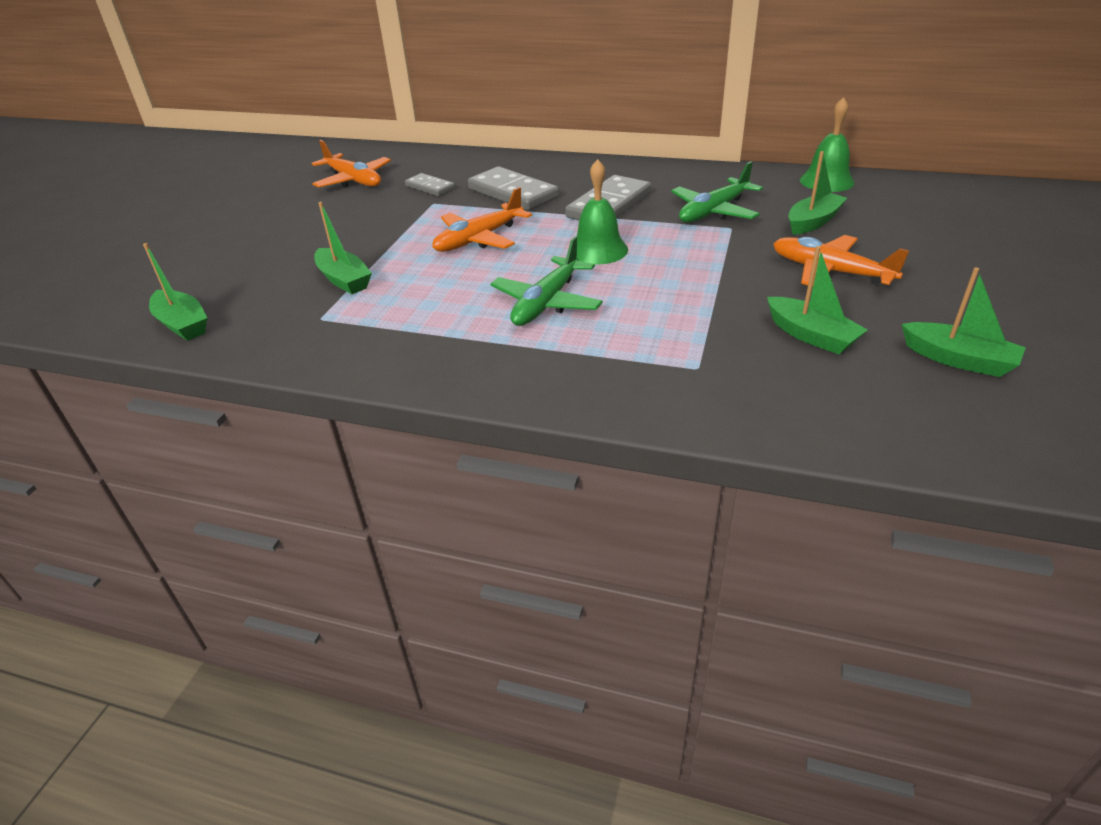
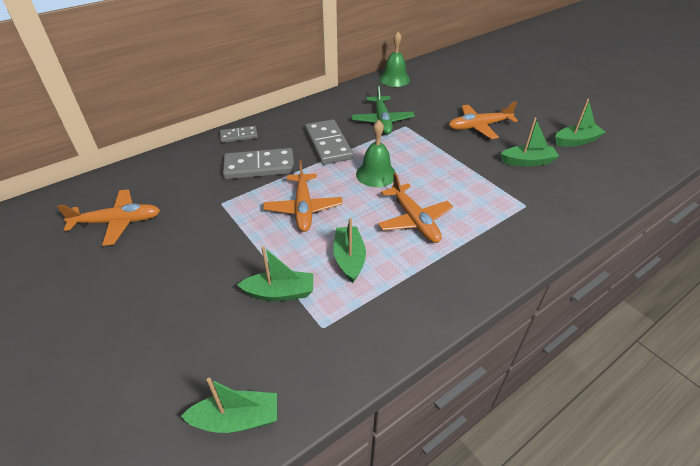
camera: 55 degrees left, 5 degrees up
(430, 187) = (194, 193): grey domino -> grey domino (239, 136)
(547, 302) = (414, 220): green plane -> orange plane
(813, 222) = (429, 104): green boat -> green boat (349, 259)

